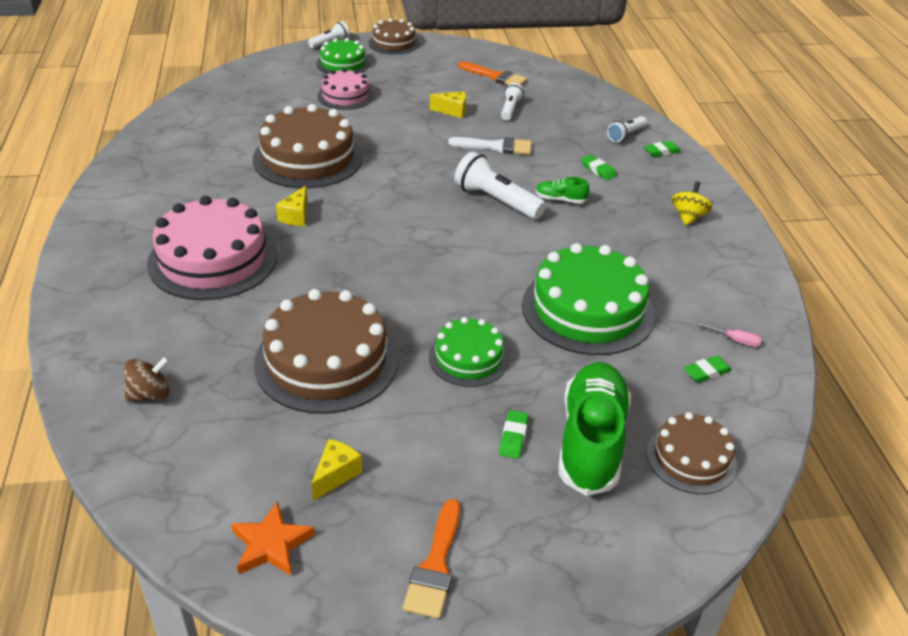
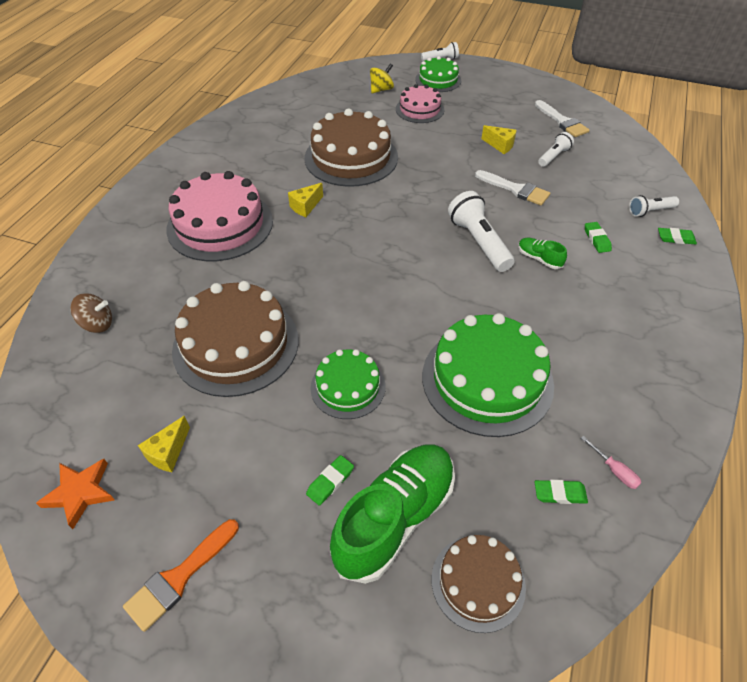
camera: 30 degrees right, 10 degrees up
(336, 475) = (168, 452): yellow cheese -> yellow cheese turned 150 degrees clockwise
(394, 43) = (493, 70): brown cake -> none
(495, 76) = (562, 121): orange brush -> white brush
(688, 217) = (656, 316): yellow spinning top -> yellow spinning top (381, 90)

